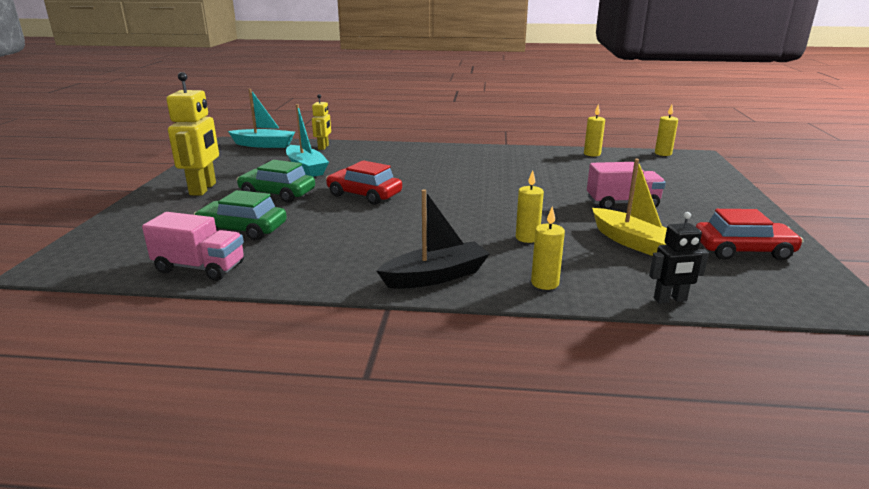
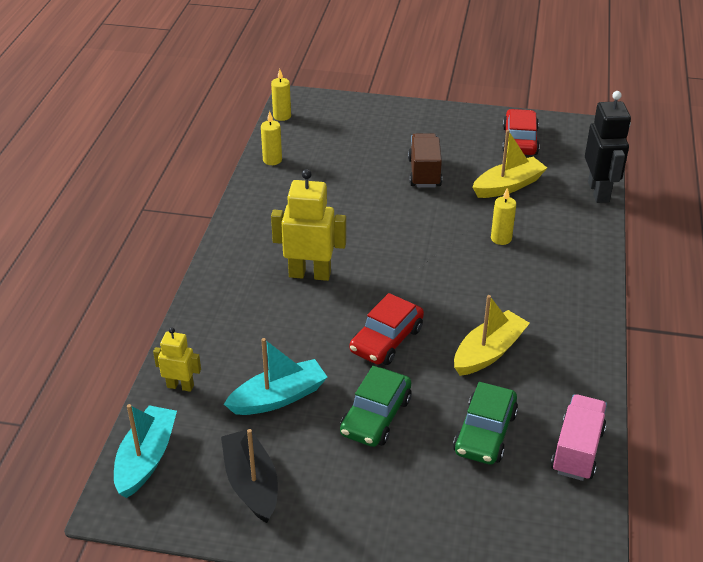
camera: 85 degrees left, 15 degrees up
(203, 189) = (350, 495): yellow robot -> yellow robot (310, 274)
(345, 231) = (488, 352): none -> yellow boat
(436, 276) = (577, 296): black boat -> black boat (251, 483)
(545, 283) = (582, 242): yellow candle -> none
(622, 204) = (424, 173): pink truck -> brown truck
(670, 300) = (599, 192): black robot -> black robot, size x1.77

